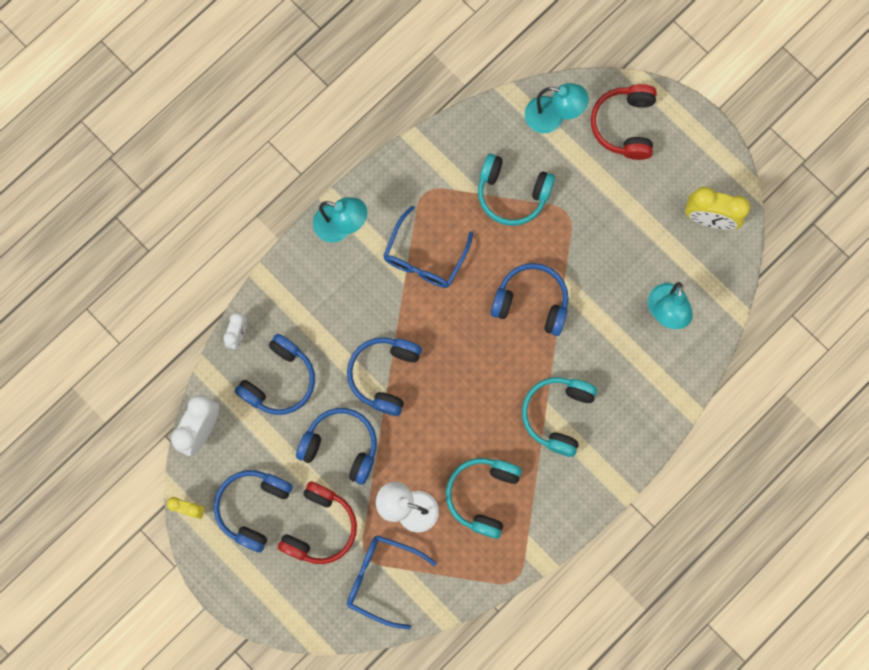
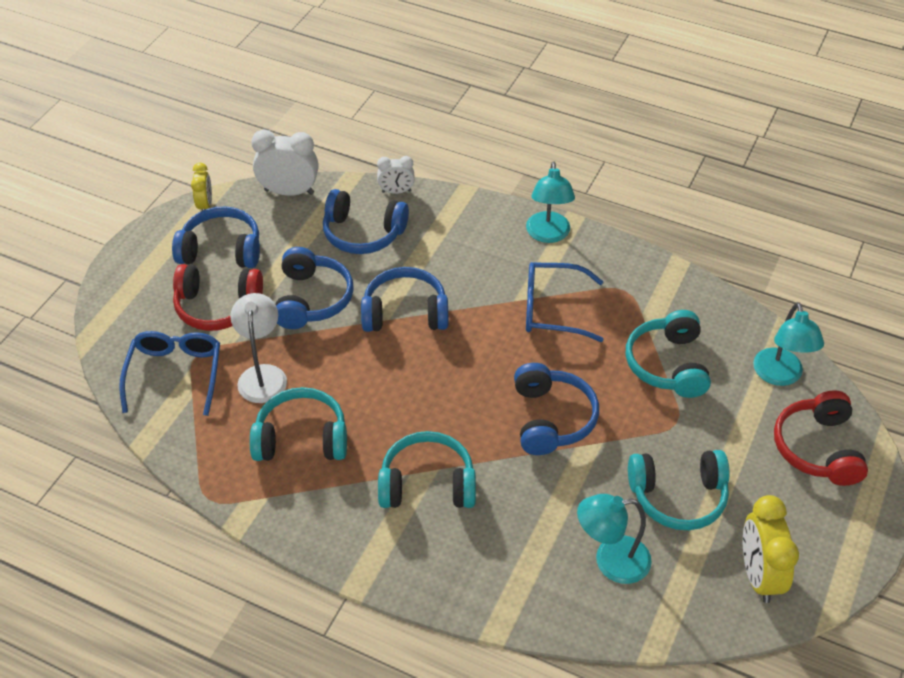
camera: 70 degrees right, 30 degrees down
(624, 125) = (817, 448): red headphones -> red headphones turned 75 degrees counterclockwise
(630, 242) = (678, 497): none -> turquoise headphones

